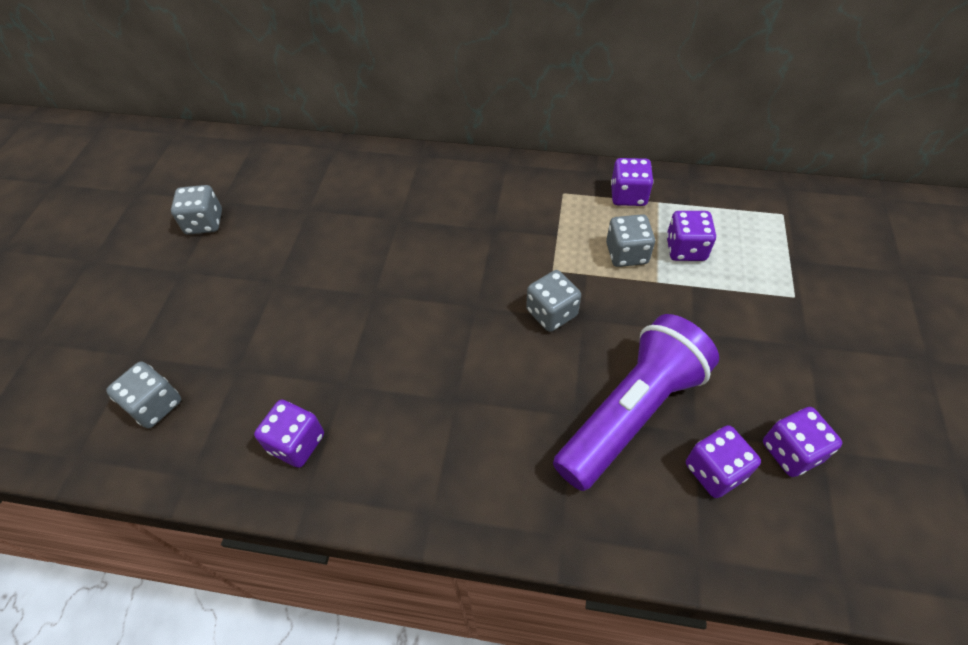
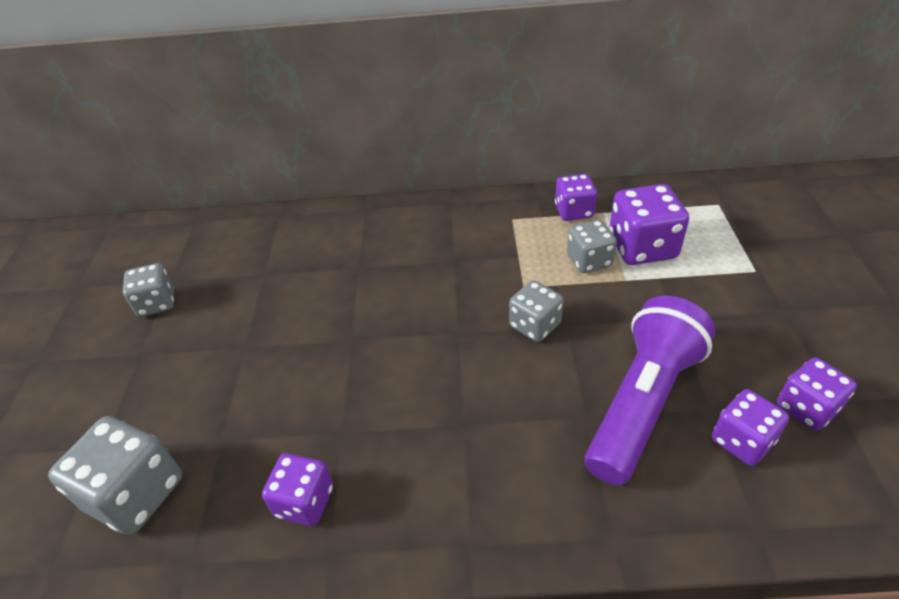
camera: 10 degrees left, 10 degrees down
(155, 405) = (136, 494): grey dice -> grey dice, size x1.57
(685, 249) = (642, 247): purple dice -> purple dice, size x1.57

